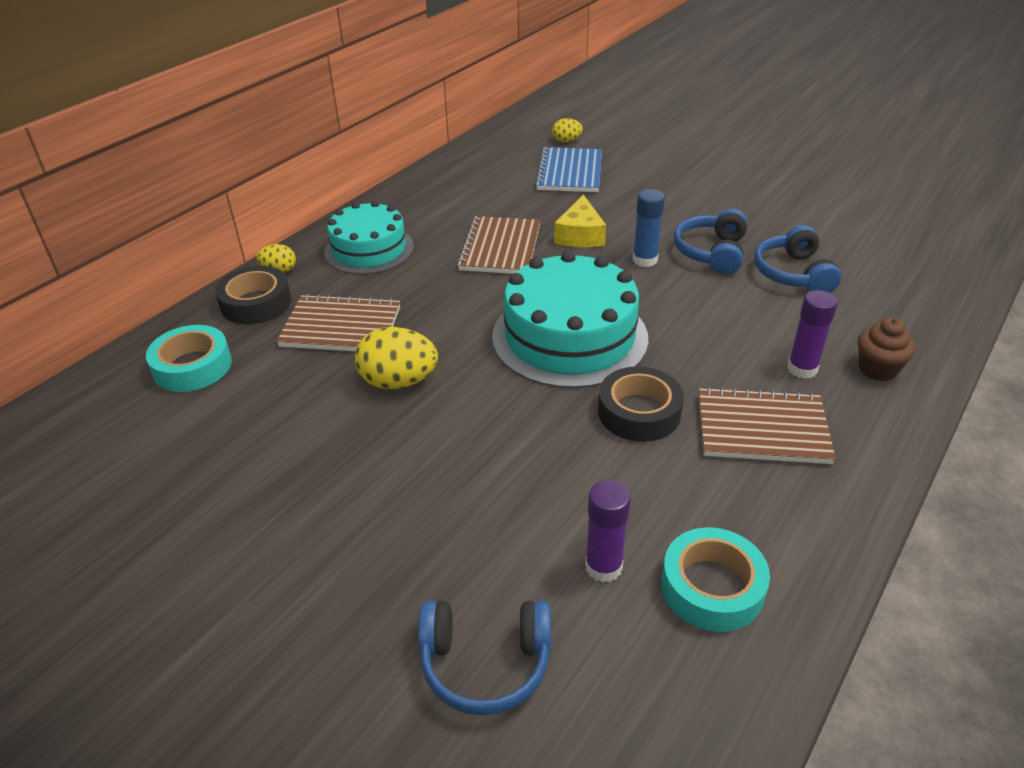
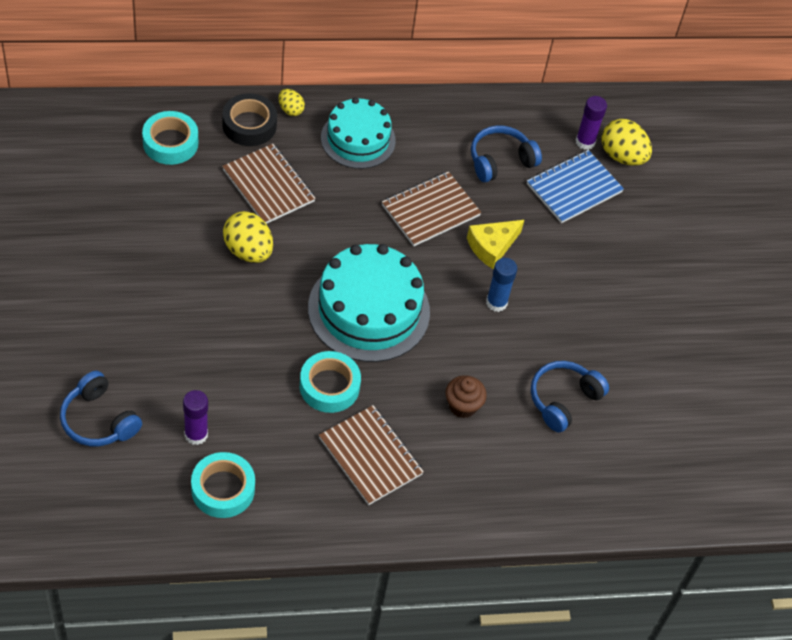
camera: 40 degrees right, 15 degrees up
(566, 141) = (622, 156): yellow egg -> yellow egg, size x1.81
(639, 412) = (329, 386): black tape -> turquoise tape
(711, 252) = (545, 337): blue headphones -> blue headphones (500, 160)
(802, 369) = (451, 452): purple glue stick -> purple glue stick (585, 142)
(877, 369) = (489, 494): brown cupcake -> brown cupcake (462, 406)

